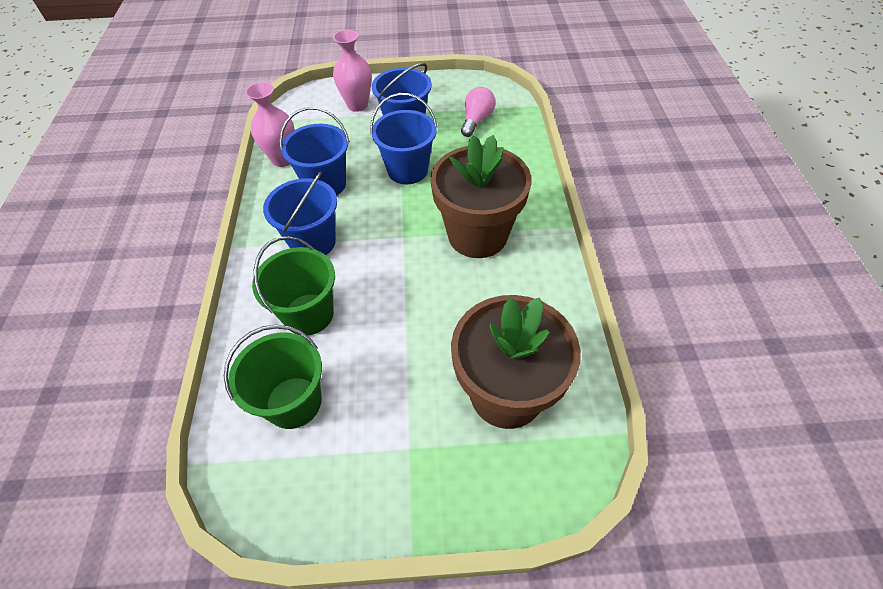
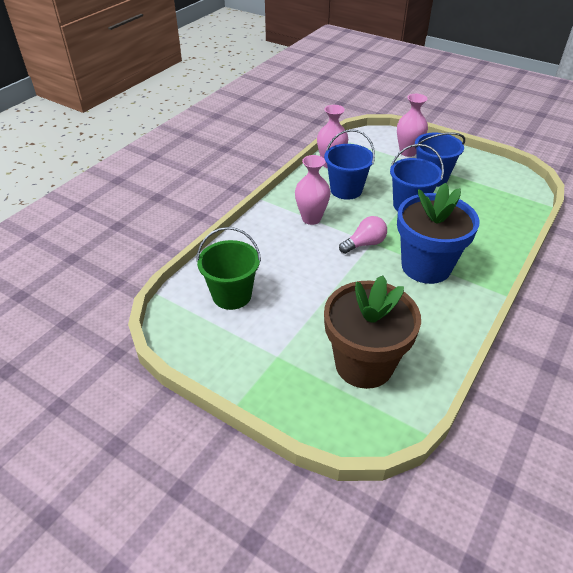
camera: 35 degrees right, 10 degrees down
(308, 314) = (277, 255): green bucket -> none
(313, 242) = (311, 218): blue bucket -> pink vase
(476, 120) = (490, 196): pink light bulb -> pink light bulb (364, 244)
(477, 235) = (426, 266): brown flower pot -> blue flower pot

